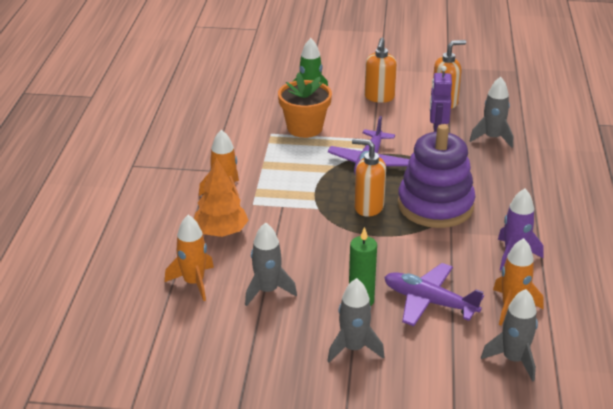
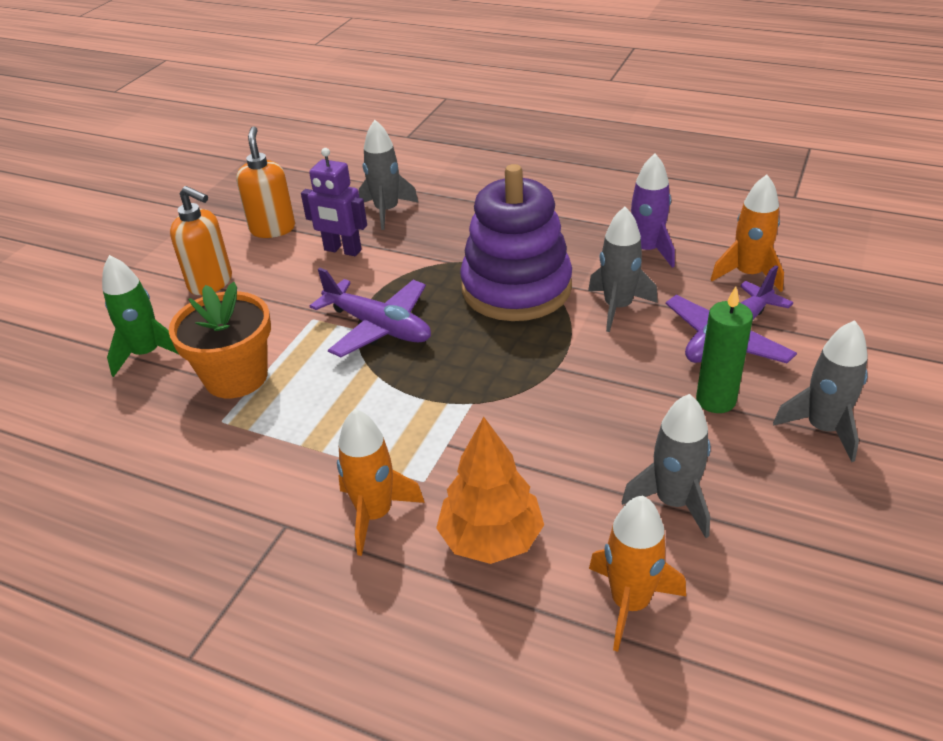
camera: 70 degrees left, 5 degrees up
(368, 207) = (493, 349): orange soap dispenser -> none
(513, 359) = (847, 295): grey rocket -> grey rocket (618, 307)

